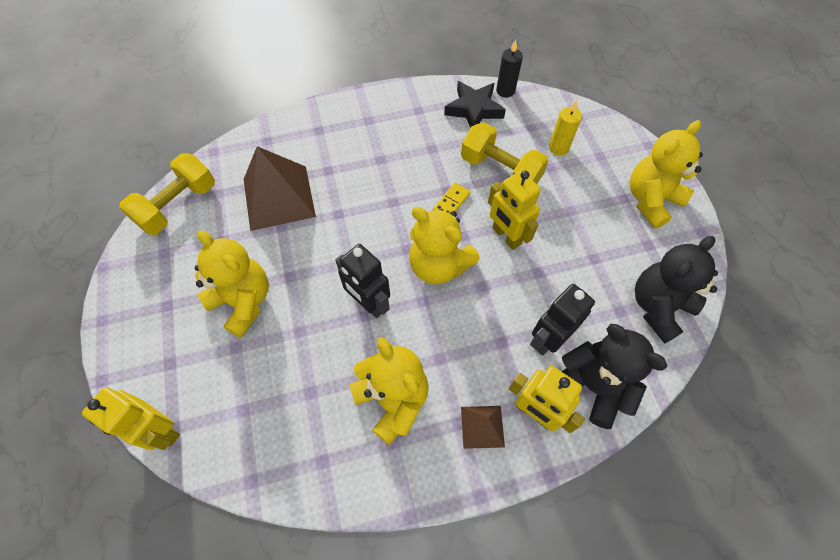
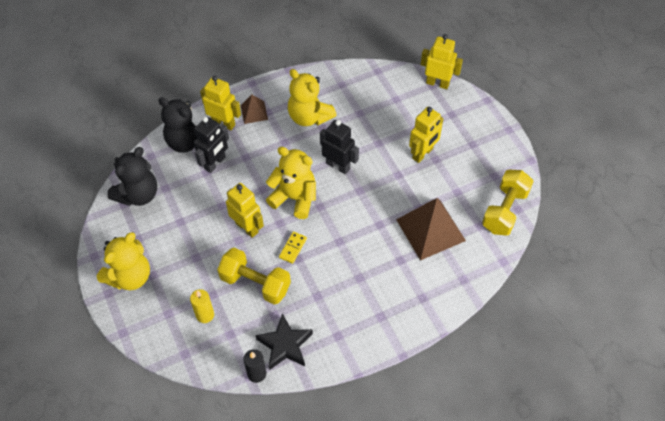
camera: 170 degrees right, 5 degrees down
(243, 302) = (422, 154): yellow teddy bear -> yellow robot

